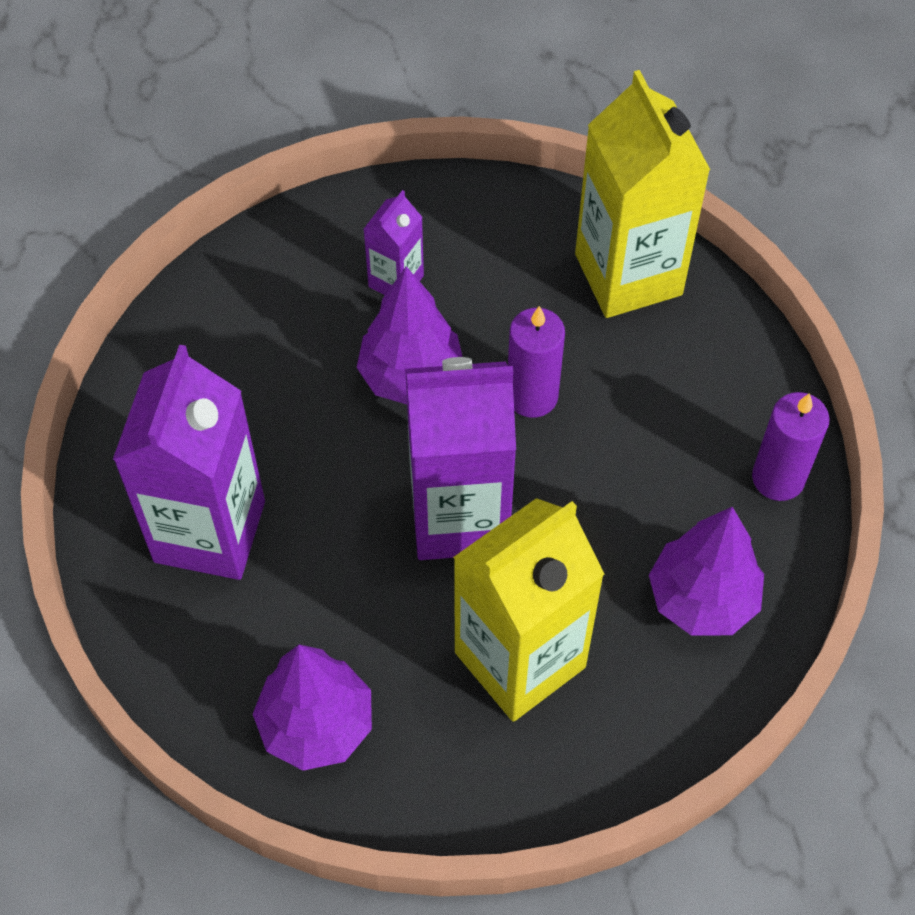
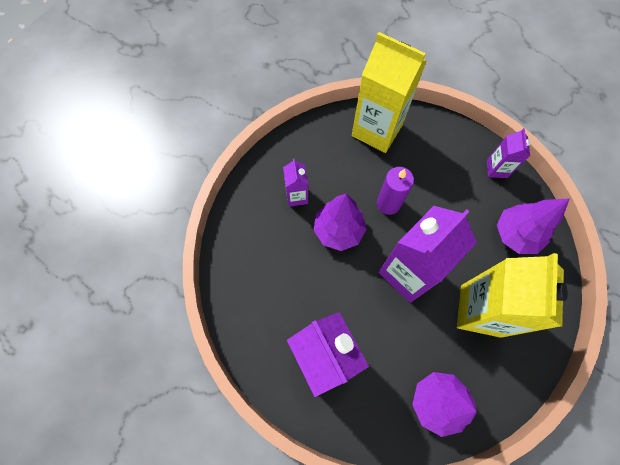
camera: 40 degrees left, 10 degrees up
(778, 478) = (496, 169): purple candle -> purple carton

